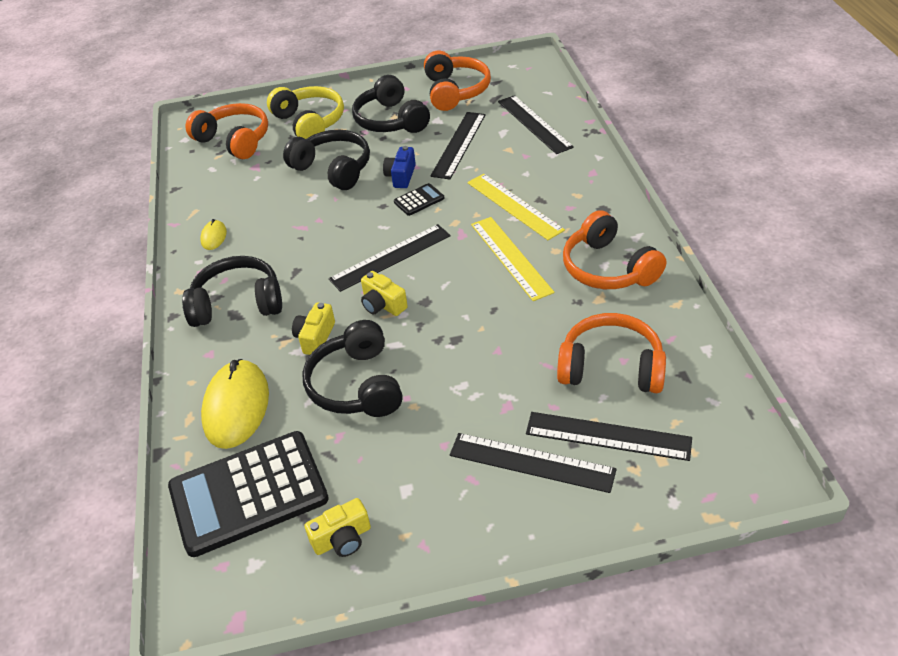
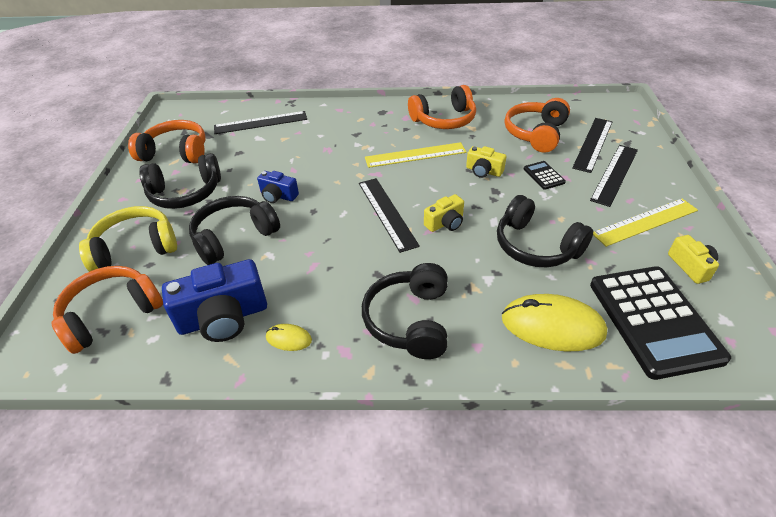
camera: 80 degrees left, 0 degrees up
(234, 195) = (223, 318): none -> blue camera
(315, 337) = (474, 266): yellow camera -> yellow camera (483, 171)
(356, 385) = (536, 246): black headphones -> black headphones turned 45 degrees clockwise
(419, 200) = (319, 189): black calculator -> black calculator (544, 175)
(459, 144) = (257, 160): black ruler -> none
(514, 206) = (357, 145): yellow ruler -> yellow ruler (645, 222)

